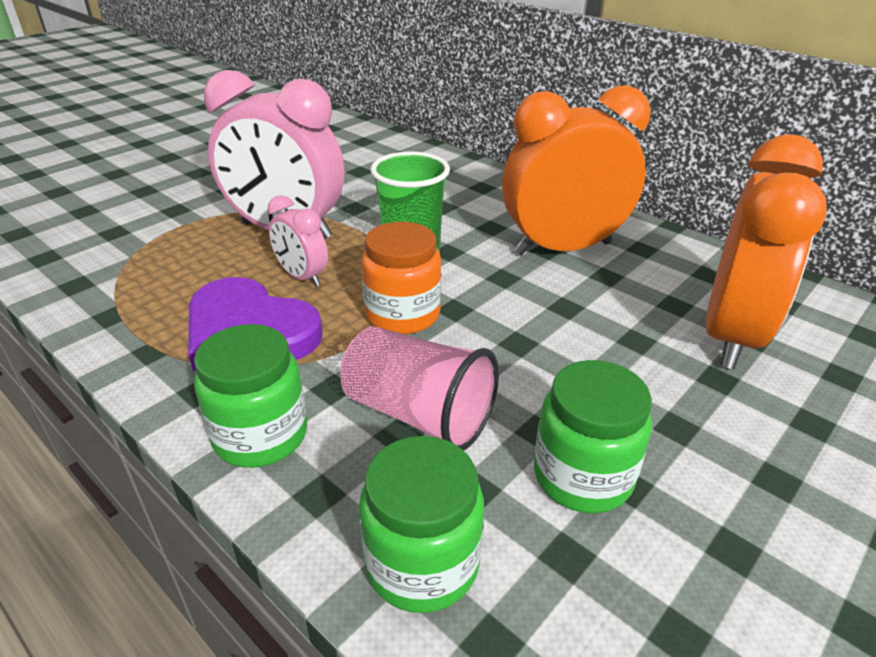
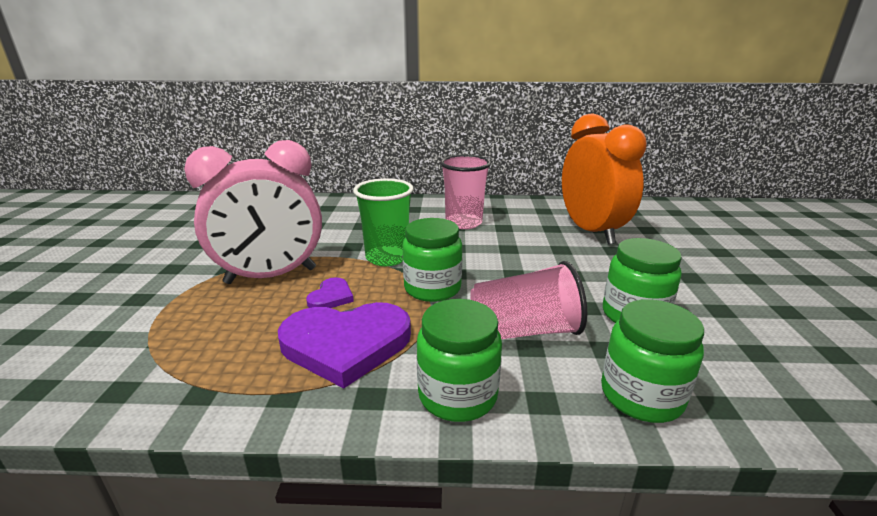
camera: 40 degrees left, 10 degrees down
(302, 277) = (331, 297): pink clock -> purple heart
(402, 314) = (432, 288): orange jar -> green jar
(563, 248) = (463, 223): orange clock -> pink cup

